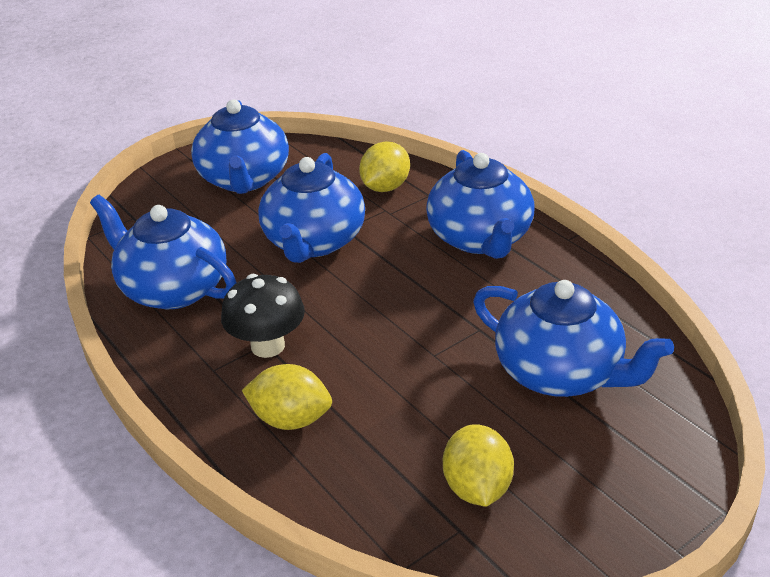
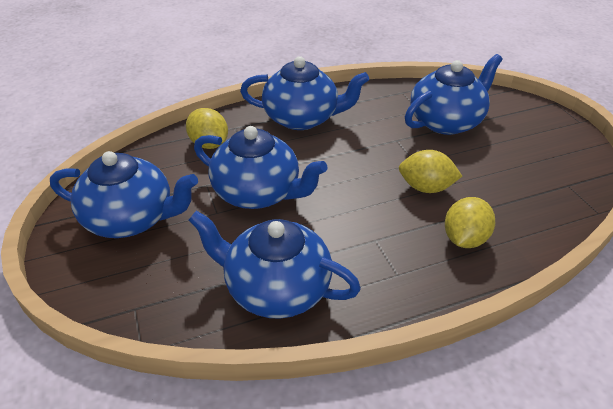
camera: 75 degrees left, 5 degrees up
(173, 288) = (276, 288): blue teapot -> blue teapot turned 60 degrees clockwise
(268, 346) = (379, 238): black mushroom -> none
(477, 487) = (536, 171): yellow lemon -> yellow lemon (426, 187)

